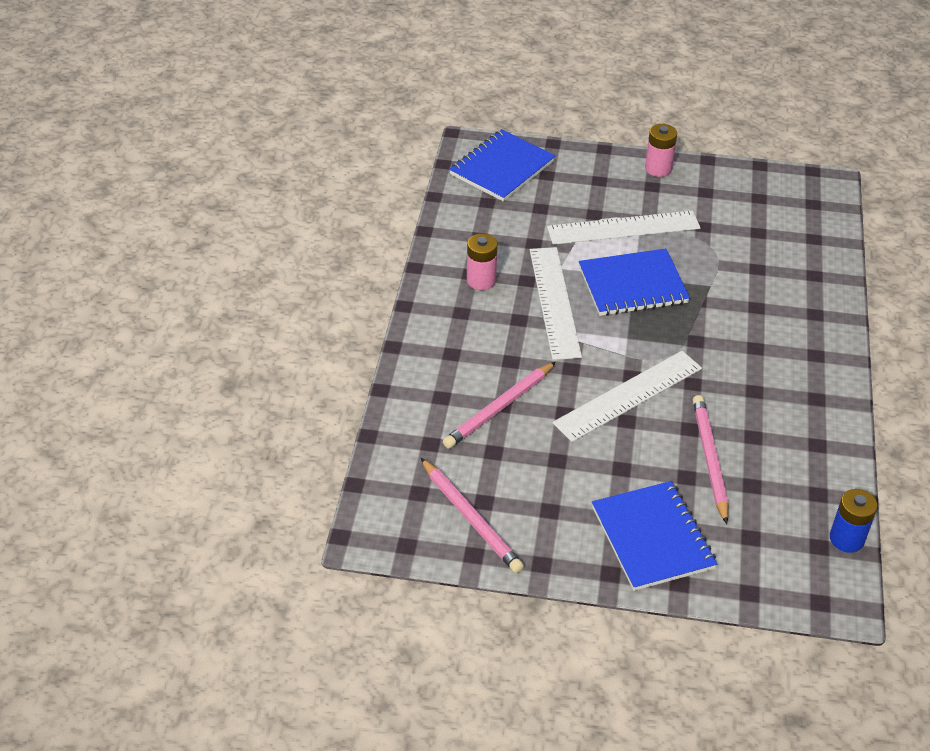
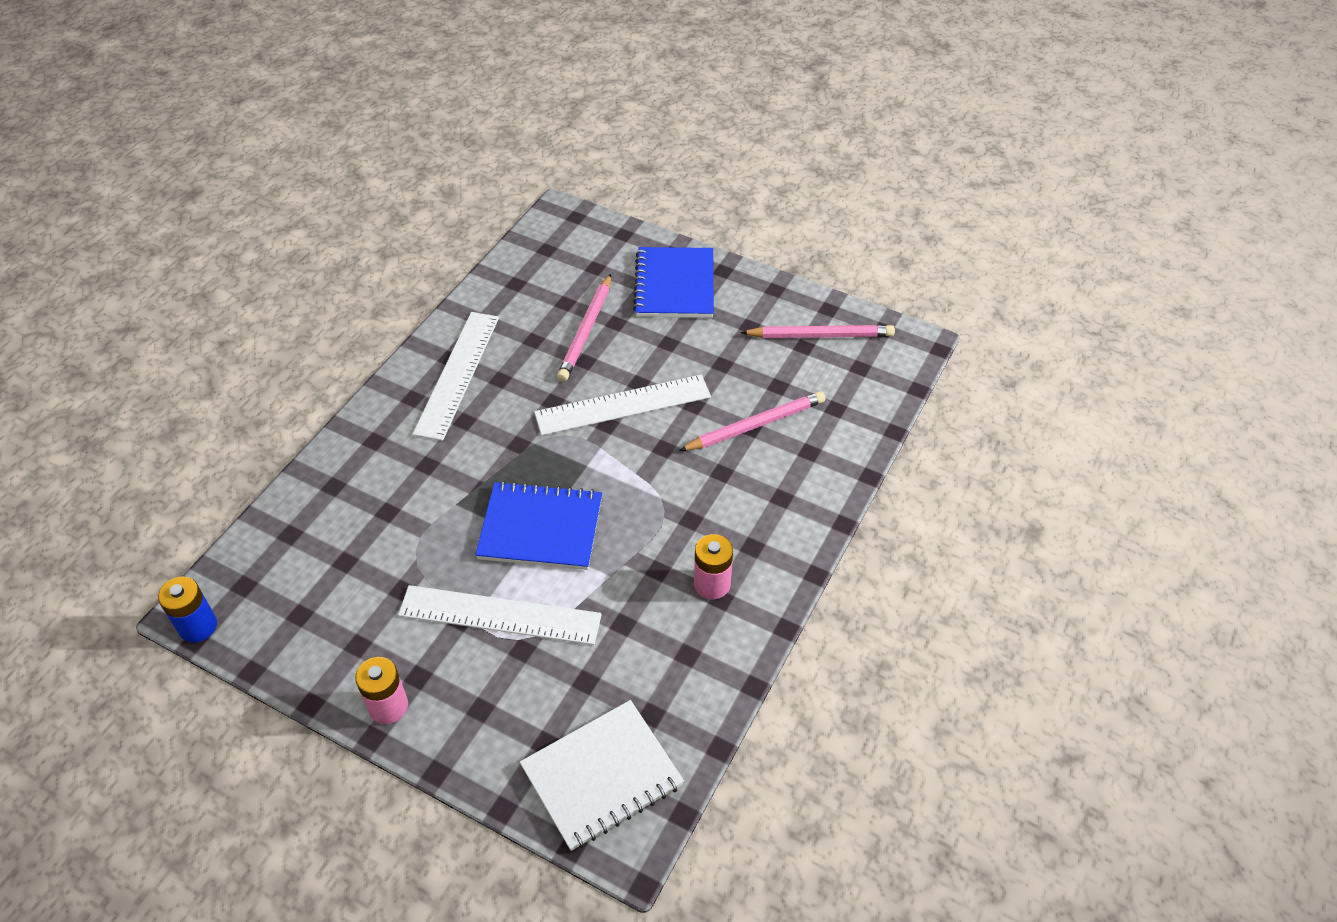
camera: 160 degrees left, 5 degrees up
(471, 518) = (820, 335): pink pencil -> pink pencil turned 105 degrees clockwise
(502, 168) = (602, 776): blue notebook -> white notebook
(554, 302) = (640, 531): white ruler -> white ruler (457, 374)
(846, 539) = (521, 248): blue battery -> blue battery (198, 626)

